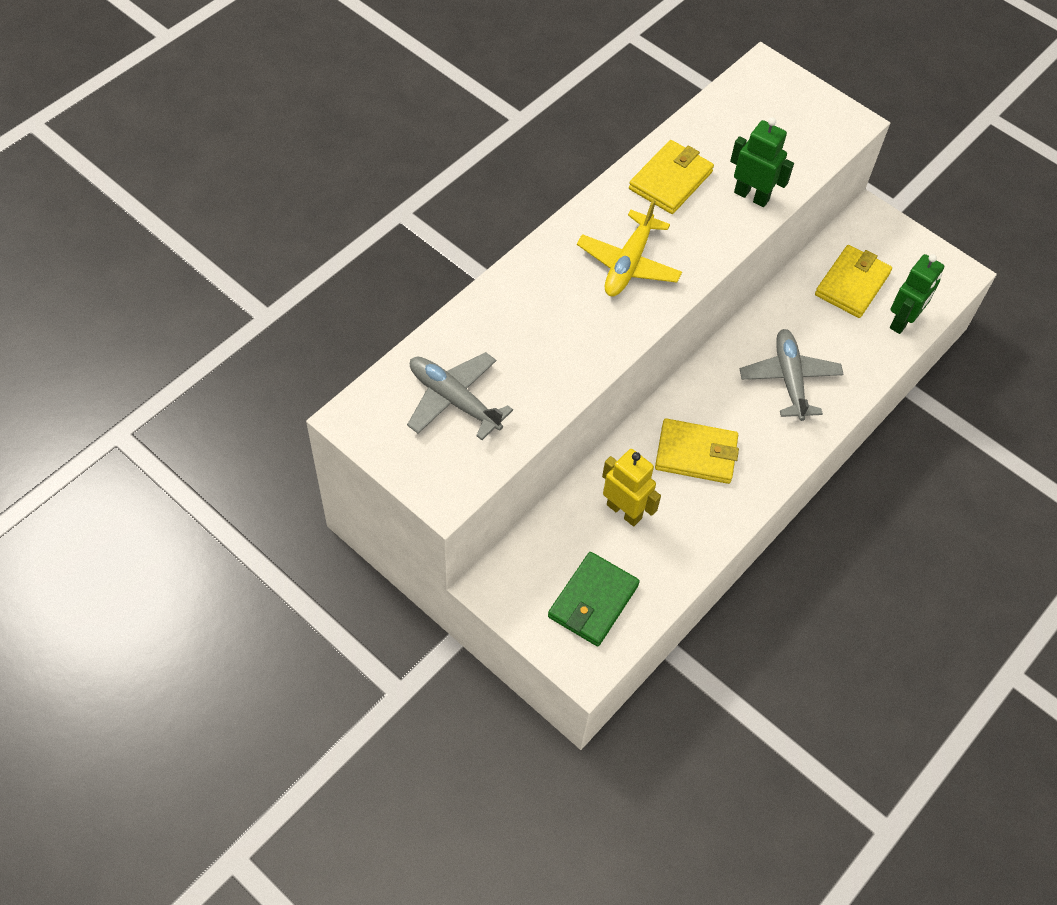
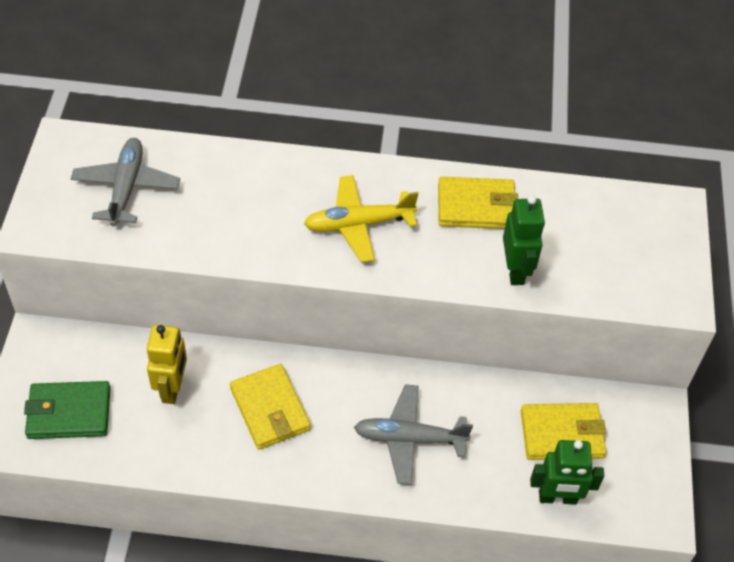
camera: 55 degrees right, 5 degrees down
(789, 379) = (409, 438): grey plane -> grey plane turned 135 degrees counterclockwise

